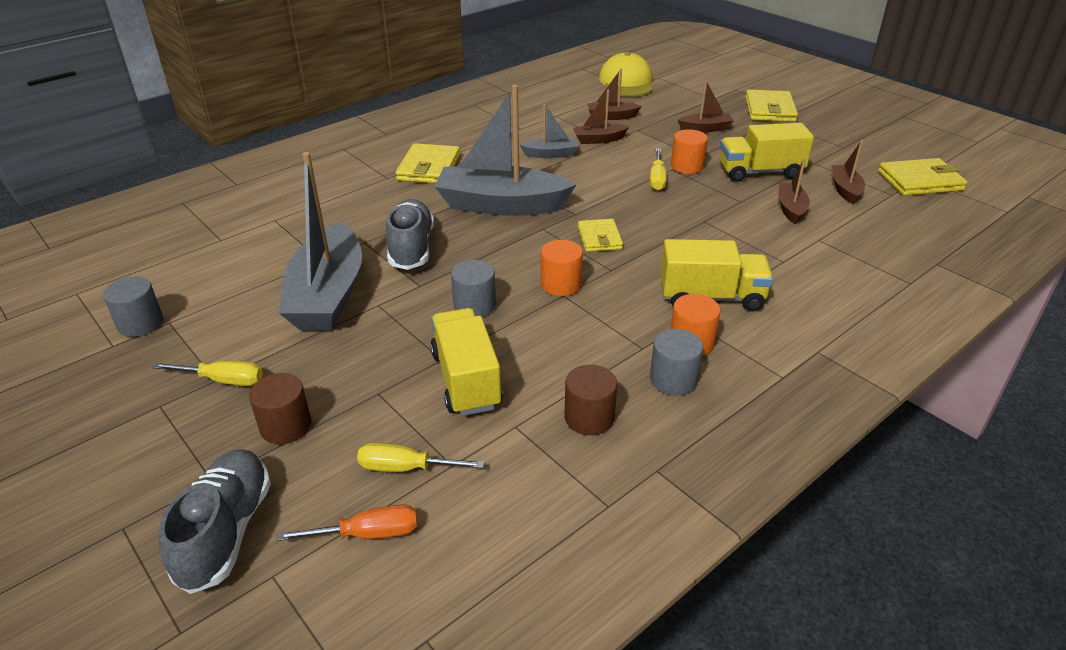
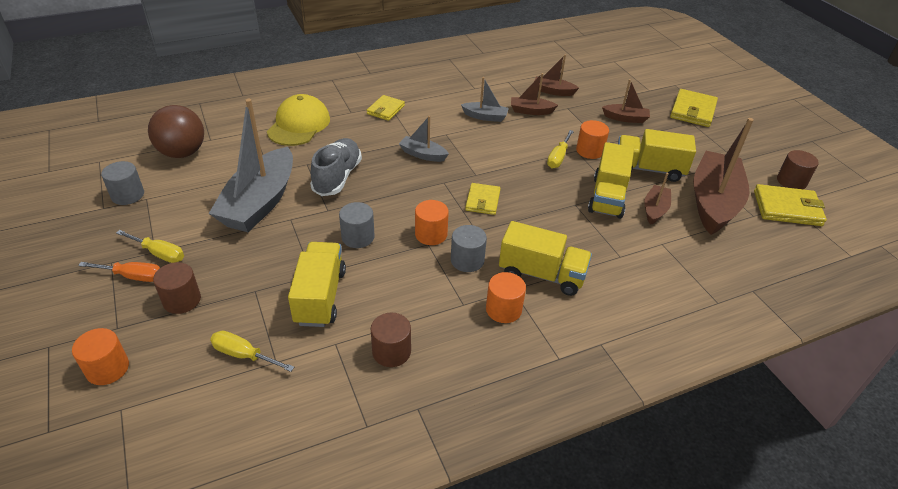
camera: 15 degrees right, 5 degrees up
(191, 261) = (182, 153): none -> brown ball
(226, 532) = (107, 368): grey shoe -> orange cylinder
(367, 534) = (194, 397): orange screwdriver -> orange screwdriver (132, 276)
(429, 168) = (385, 110): yellow wallet -> yellow wallet, size x0.65
(501, 205) = (423, 154): grey boat -> grey boat, size x0.47
(626, 82) = (584, 61): yellow cap -> yellow cap (299, 125)
(673, 379) = (471, 337): grey cylinder -> grey cylinder (467, 260)
(734, 207) = (607, 197): none -> yellow truck
(845, 190) = (713, 202): brown boat -> brown boat, size x2.12
(908, 156) = (791, 181): none -> brown cylinder

